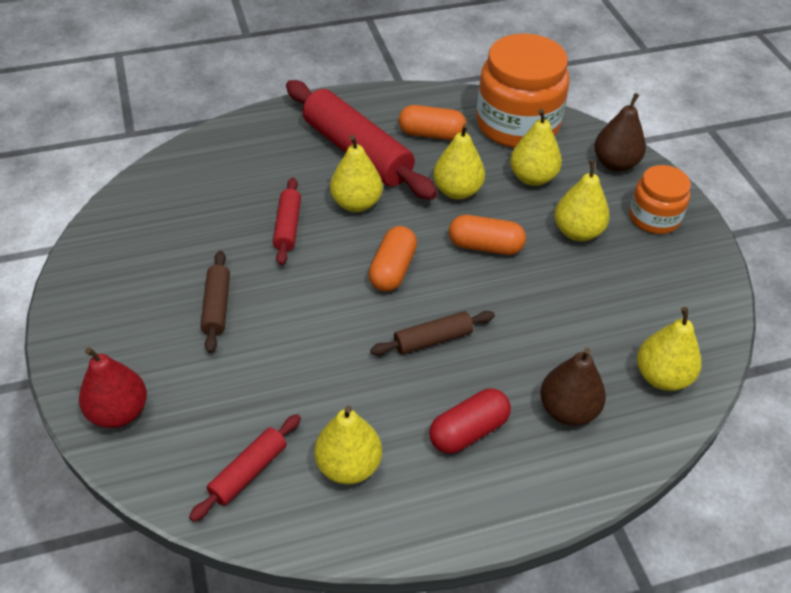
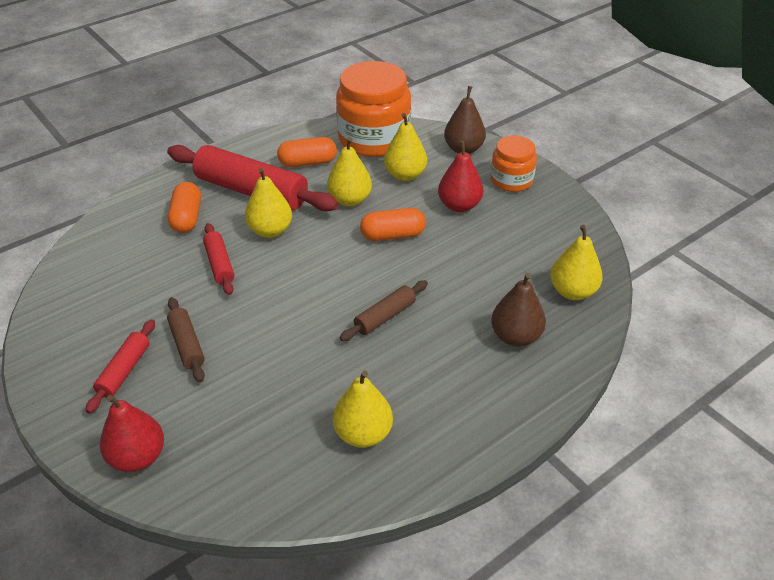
camera: 20 degrees left, 5 degrees down
(248, 472) = (280, 467): red rolling pin -> red rolling pin (124, 371)
(393, 270) = (326, 273): orange capsule -> orange capsule (187, 218)
(468, 431) = (447, 376): red capsule -> none
(577, 232) = (459, 205): yellow pear -> red pear

